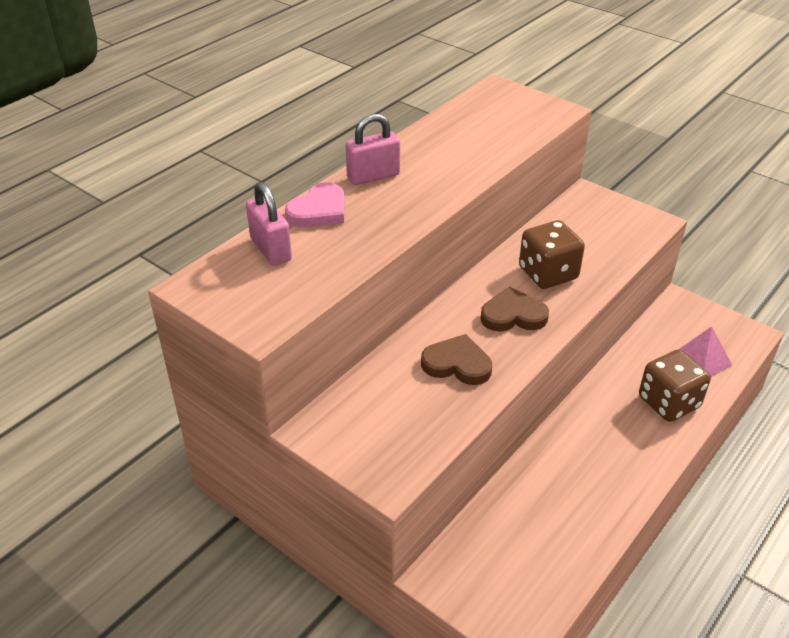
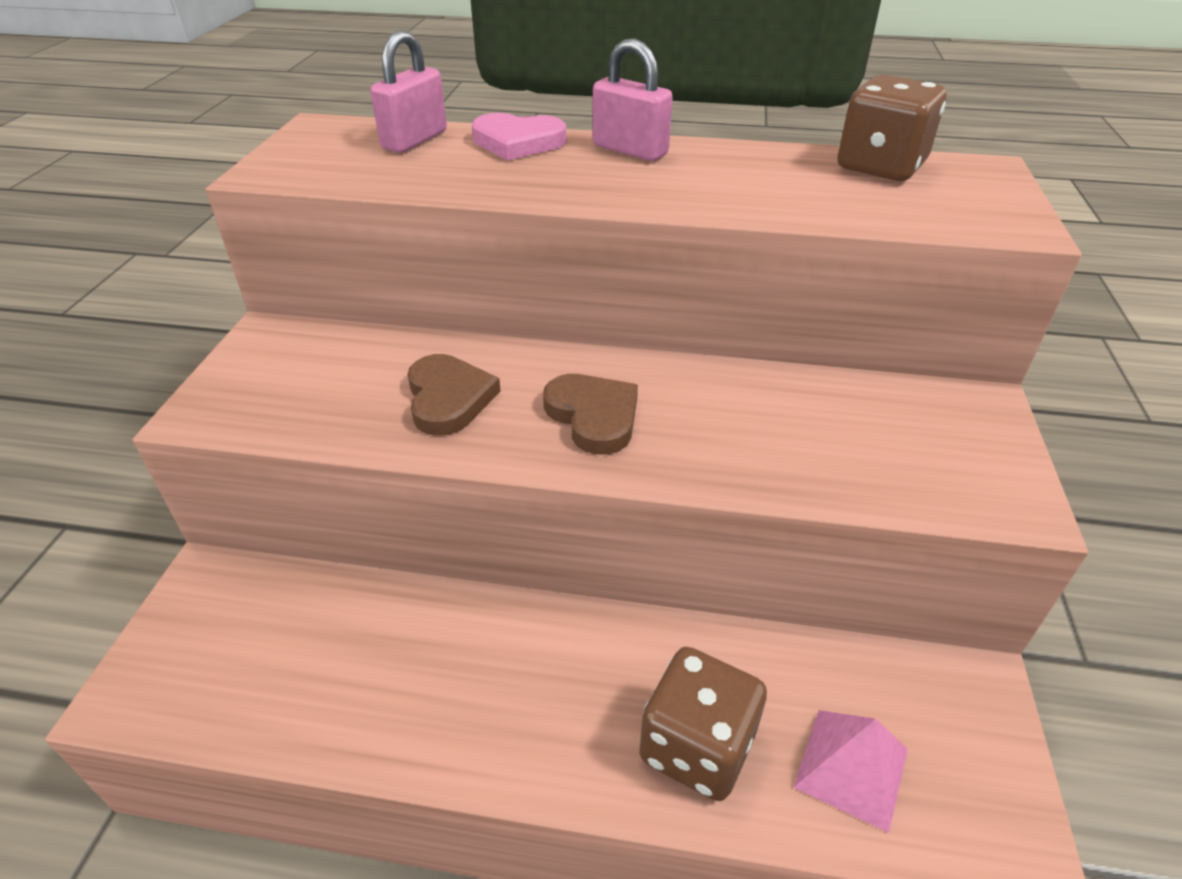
camera: 60 degrees right, 0 degrees up
(548, 273) = (725, 421): brown dice -> brown dice (880, 166)

